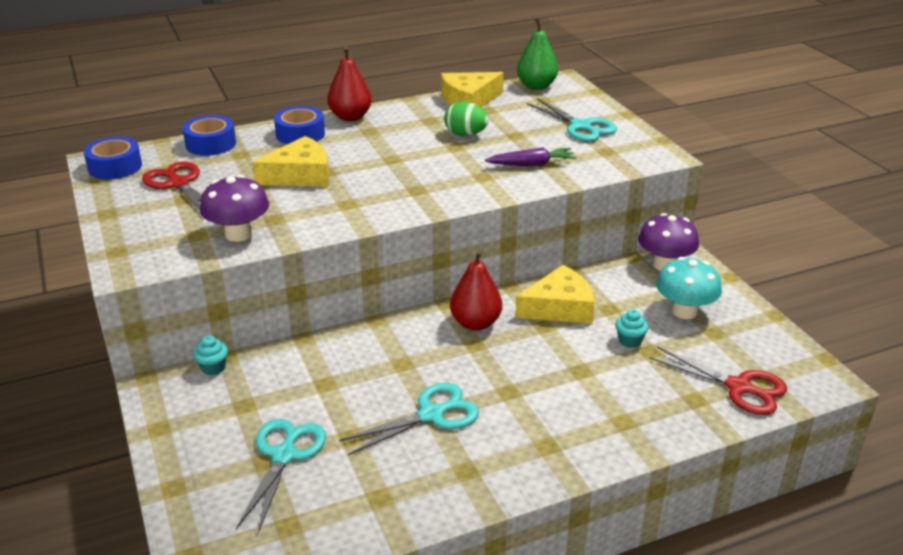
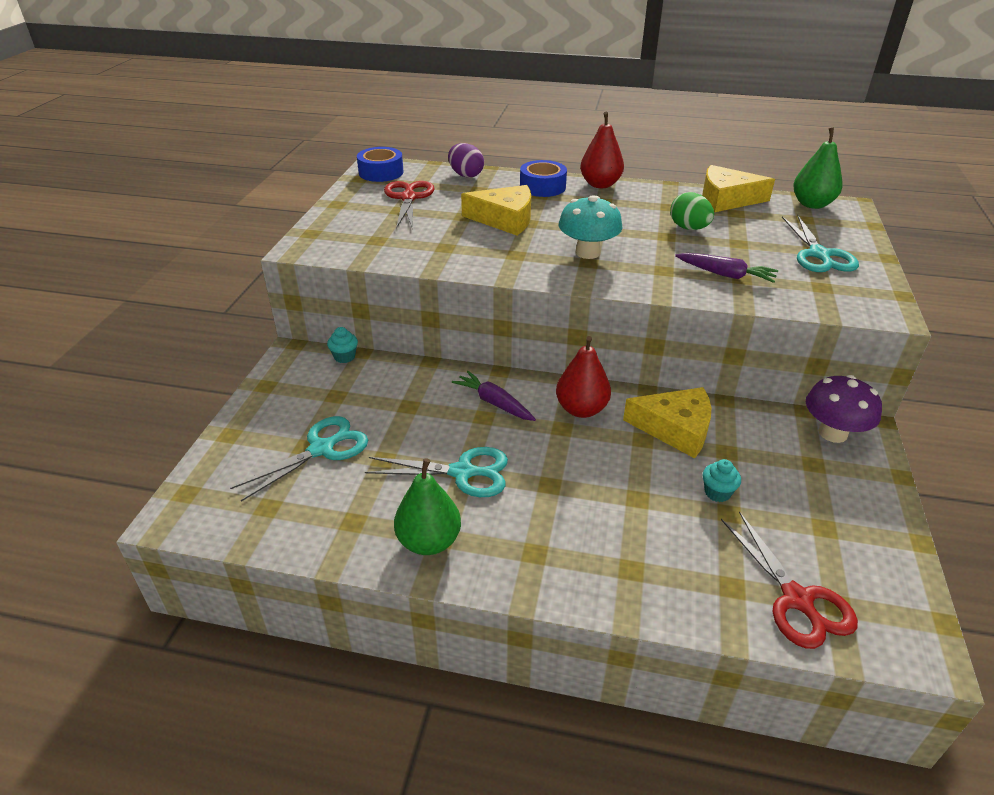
camera: 35 degrees right, 5 degrees up
(211, 144) = (466, 175): blue tape -> purple egg
(238, 234) = (405, 250): purple mushroom -> none
(399, 348) = (494, 403): none -> purple carrot
(459, 479) = (429, 541): none -> green pear
(684, 311) = (809, 490): turquoise mushroom -> turquoise mushroom (587, 252)

